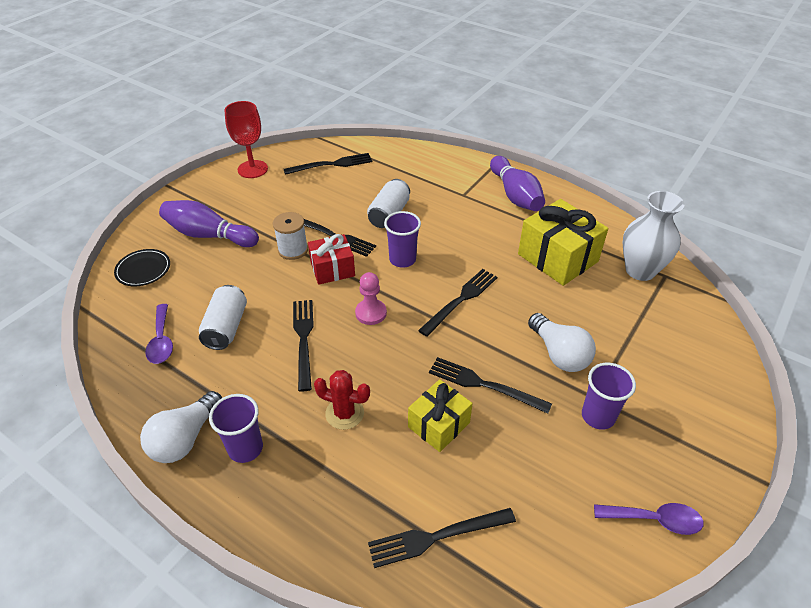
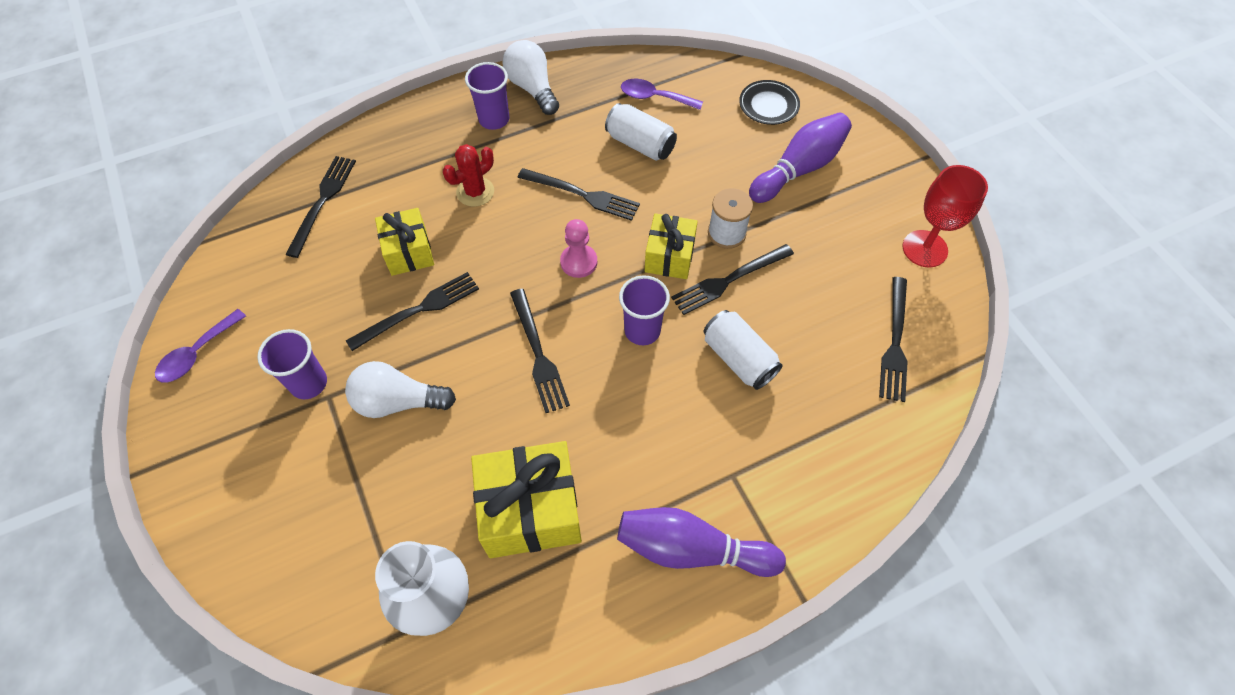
camera: 120 degrees right, 15 degrees up
(332, 269) = (669, 256): red gift -> yellow gift

